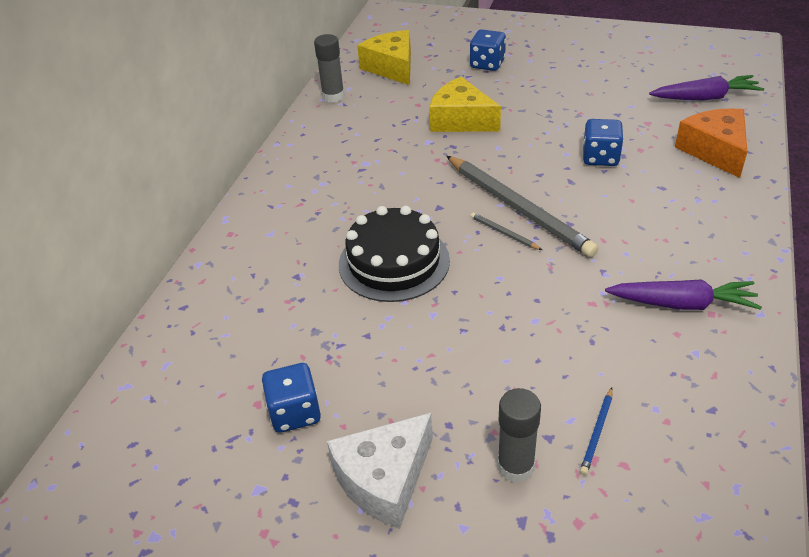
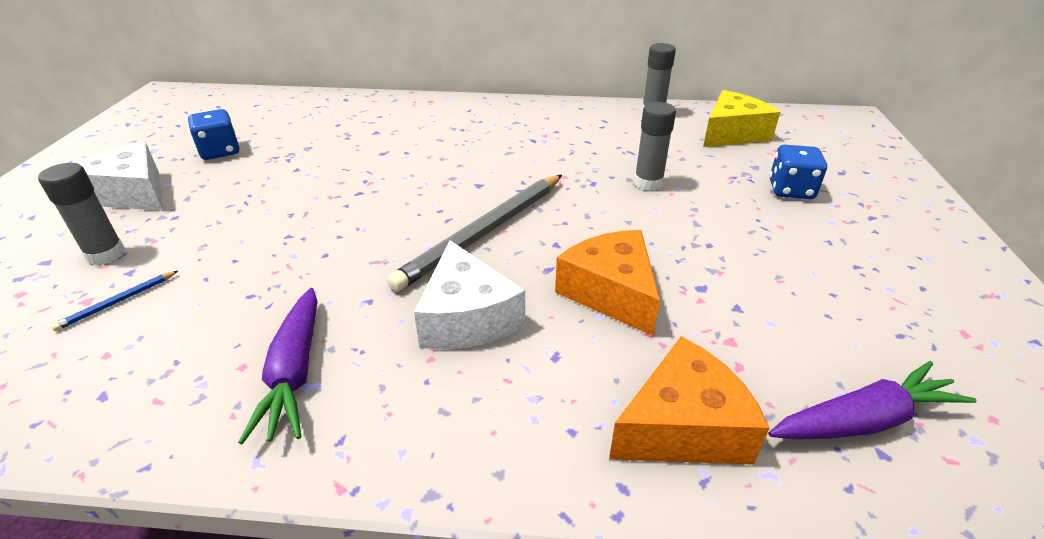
camera: 75 degrees right, 5 degrees down
(394, 262) = (391, 170): black cake -> none
(461, 120) = (648, 183): yellow cheese -> grey glue stick
(504, 233) = (437, 226): grey pencil -> none
(597, 432) = (117, 302): blue pencil -> blue pencil turned 60 degrees counterclockwise
(600, 157) = (611, 293): blue dice -> orange cheese
(624, 221) = (467, 317): none -> white cheese
(705, 98) = (864, 420): purple carrot -> purple carrot turned 90 degrees counterclockwise

